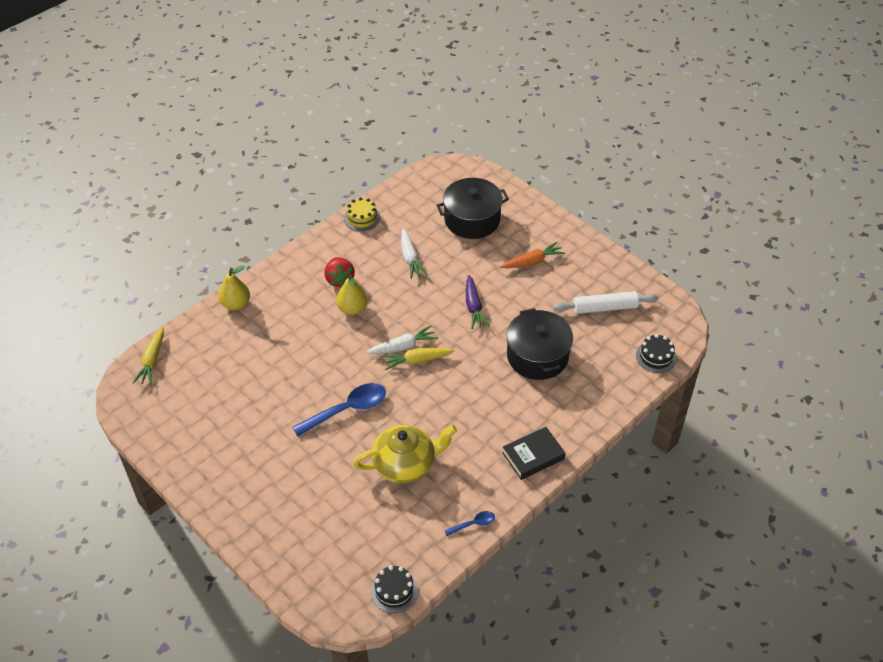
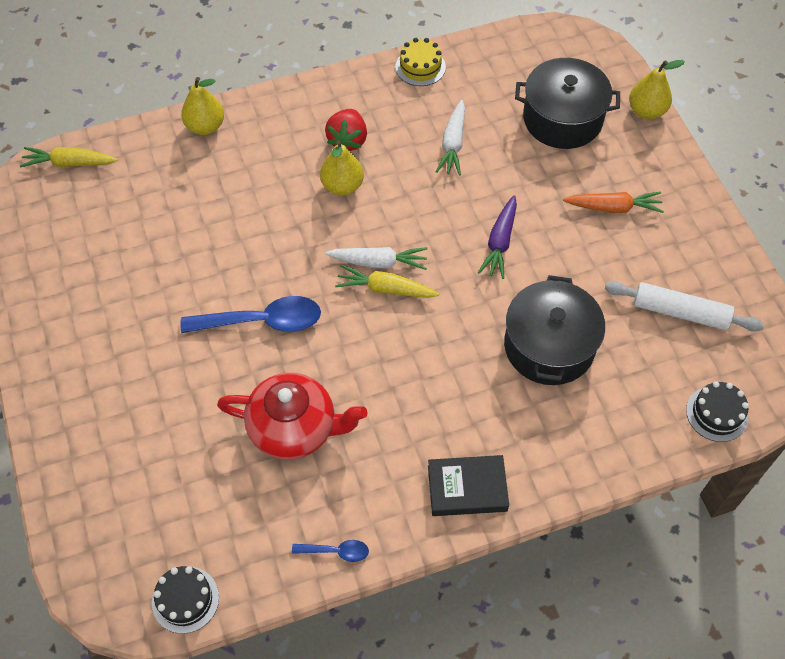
camera: 25 degrees right, 10 degrees up
(152, 360) = (70, 163): yellow carrot -> yellow carrot turned 60 degrees clockwise
(405, 464) = (294, 428): yellow teapot -> red teapot
(521, 197) = (646, 111): none -> yellow pear

